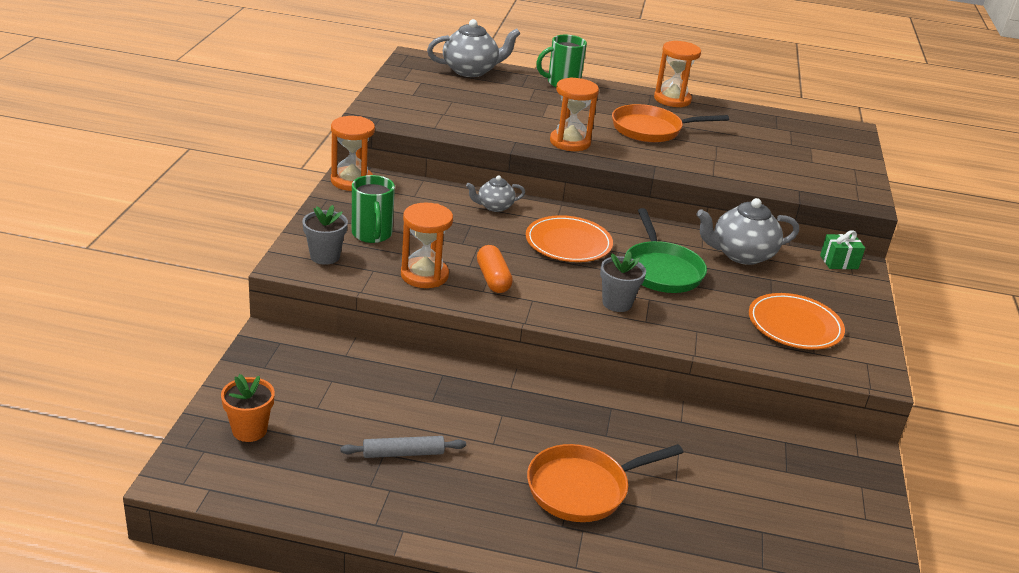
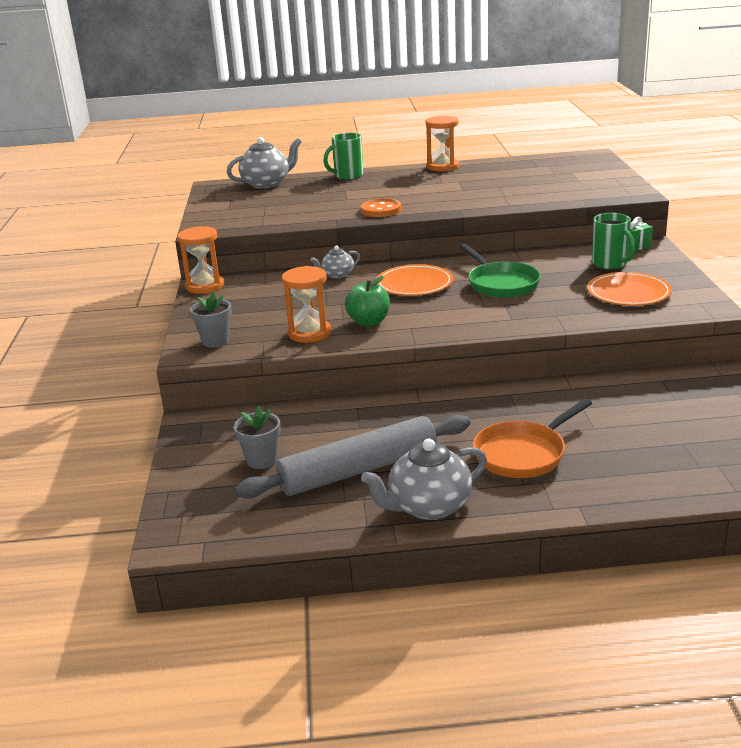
camera: 10 degrees left, 5 degrees down
(249, 430) = (214, 490): orange flower pot -> none
(372, 235) = (246, 317): green mug -> green mug (610, 264)
(403, 453) = (358, 470): grey rolling pin -> grey rolling pin, size x2.20
(493, 279) = (369, 322): orange capsule -> green apple
(570, 142) = (381, 210): orange hourglass -> orange button
(617, 303) = (480, 313): grey flower pot -> grey flower pot (261, 460)
(651, 130) = (440, 188): orange pan -> none
(741, 254) = (556, 259): grey teapot -> grey teapot (428, 507)

